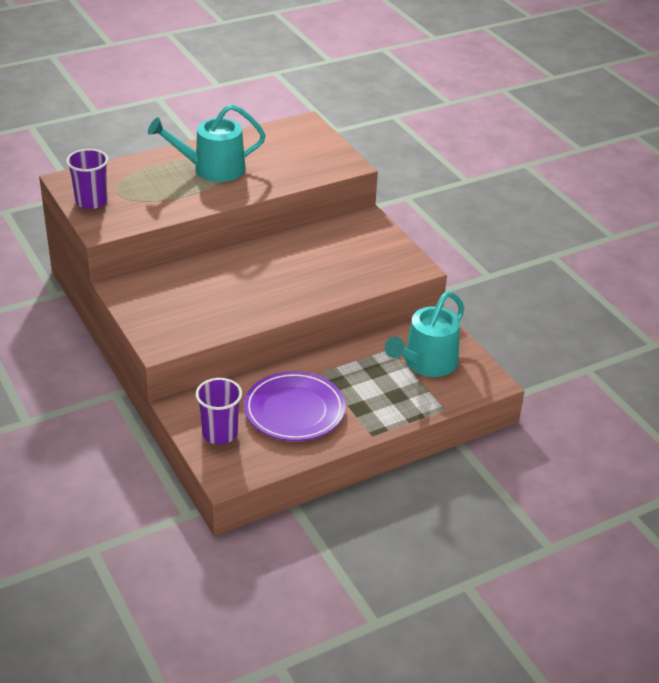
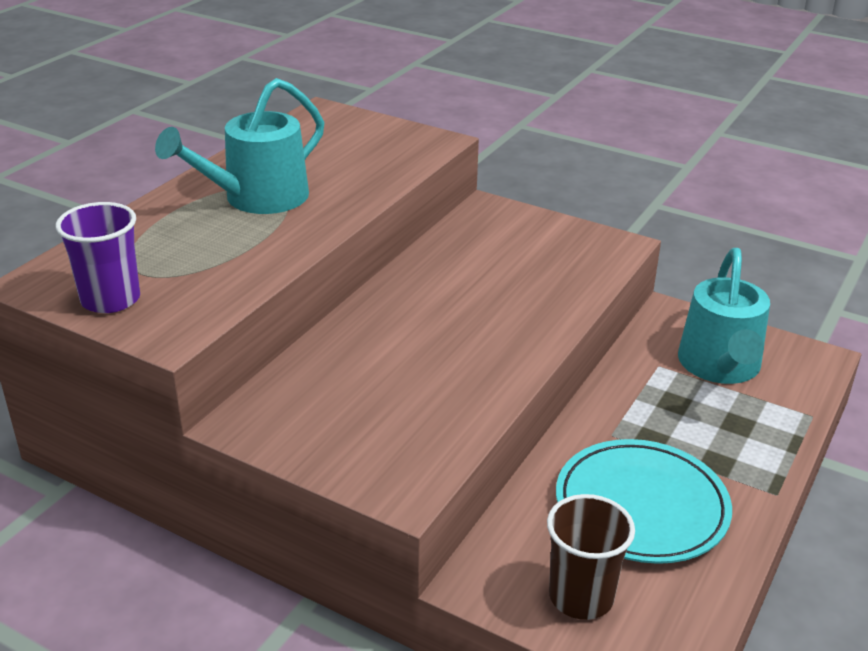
camera: 30 degrees left, 5 degrees down
(220, 433) = (581, 596): purple cup -> brown cup
(294, 410) = (641, 507): purple plate -> turquoise plate

